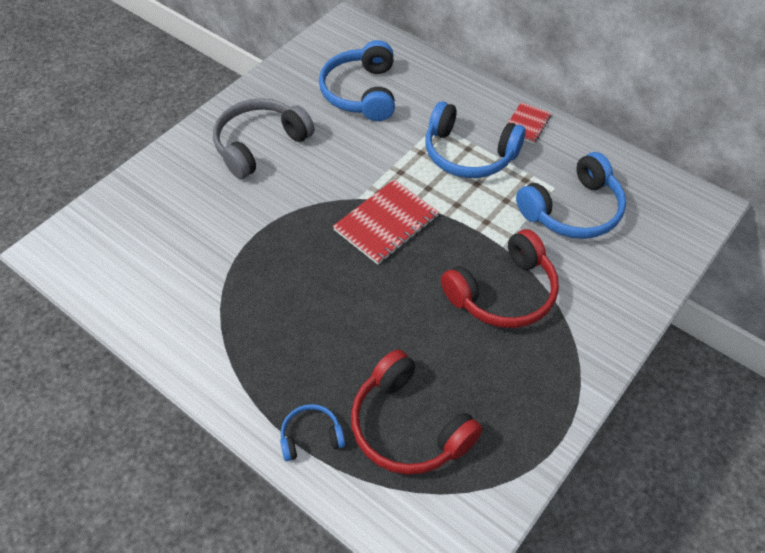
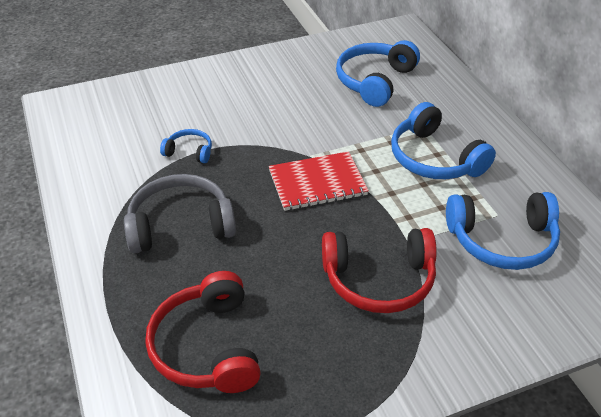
camera: 30 degrees right, 10 degrees down
(260, 144) = (261, 90): grey headphones -> grey headphones (180, 225)
(311, 436) = (124, 314): blue headphones -> blue headphones (189, 151)
(527, 124) = (510, 155): red notebook -> none

